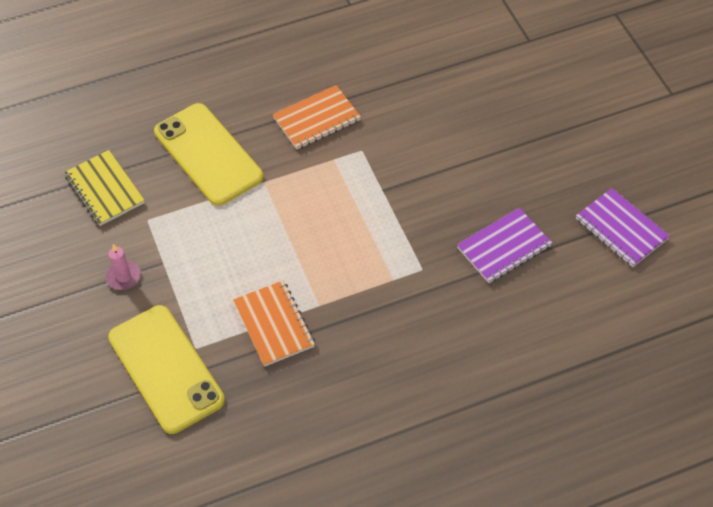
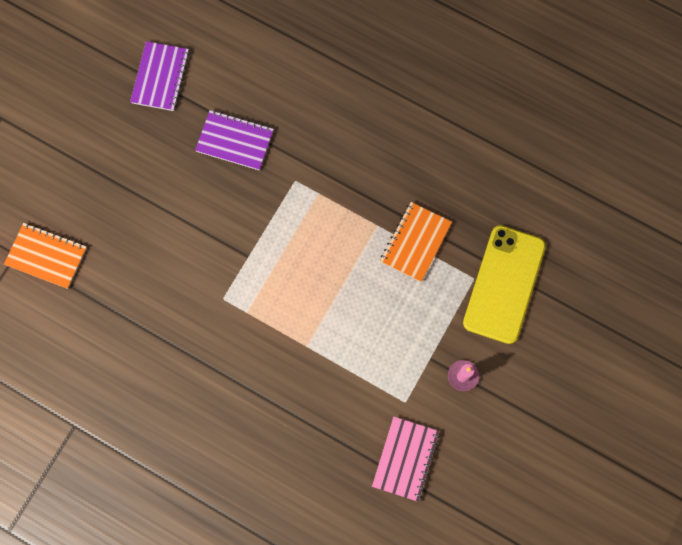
camera: 130 degrees left, 20 degrees up
(105, 189) = (405, 459): yellow notebook -> pink notebook
(208, 154) = (314, 409): yellow phone -> none
(316, 119) = (218, 355): orange notebook -> orange notebook (46, 256)

